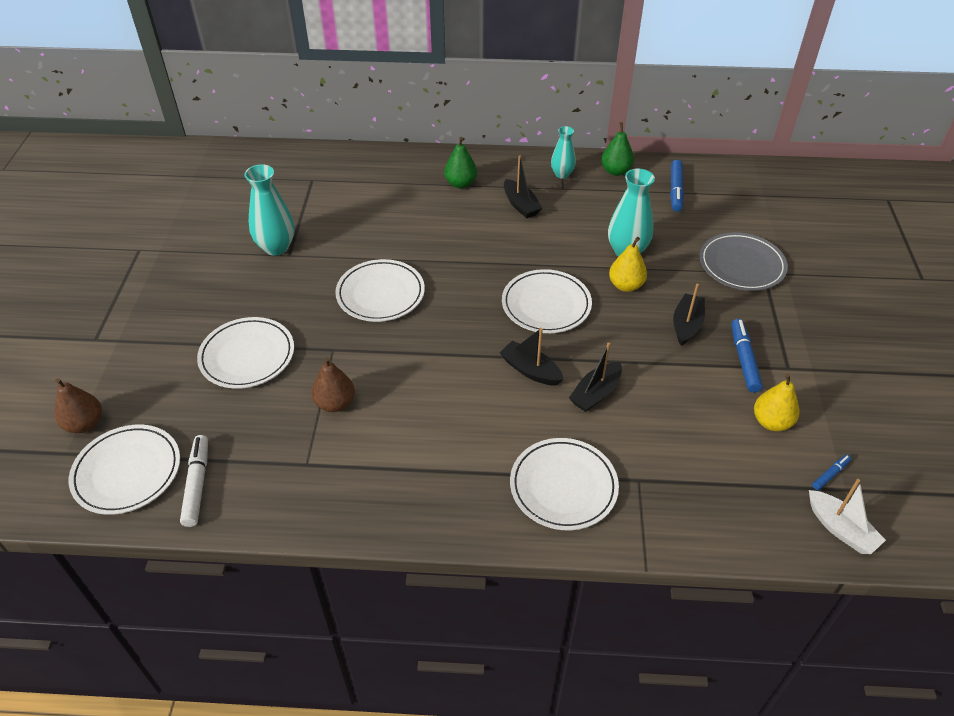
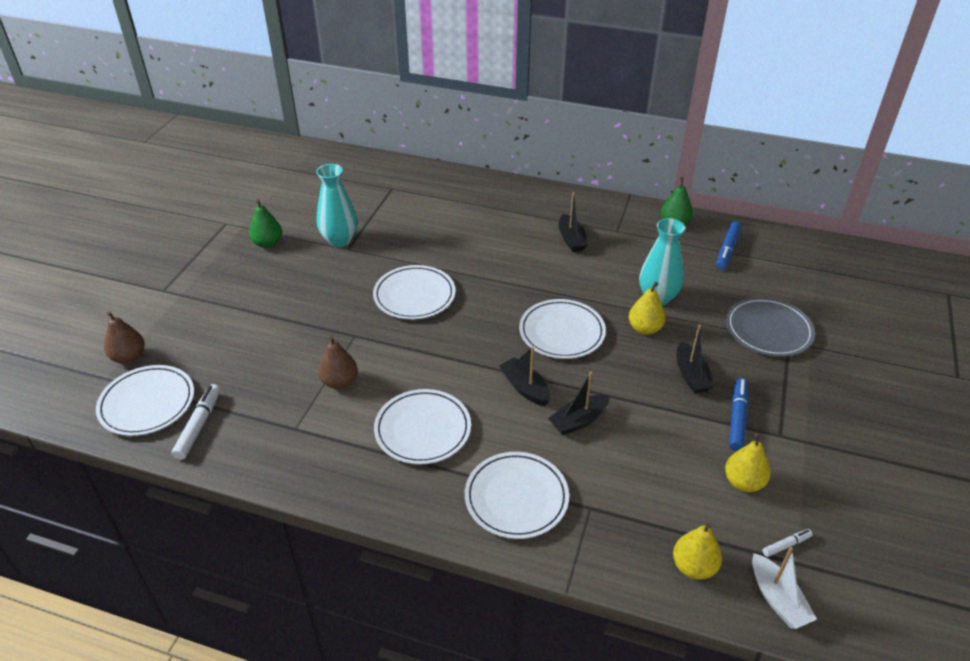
camera: 15 degrees right, 5 degrees down
(247, 356) = (280, 327): white plate -> white plate (423, 429)
(460, 184) = (523, 212): green pear -> green pear (268, 243)
(562, 174) = (621, 218): turquoise vase -> none
(686, 325) = (691, 375): black boat -> black boat turned 135 degrees clockwise
(755, 516) = (693, 567): none -> yellow pear
(830, 474) = (786, 545): blue marker -> white marker

